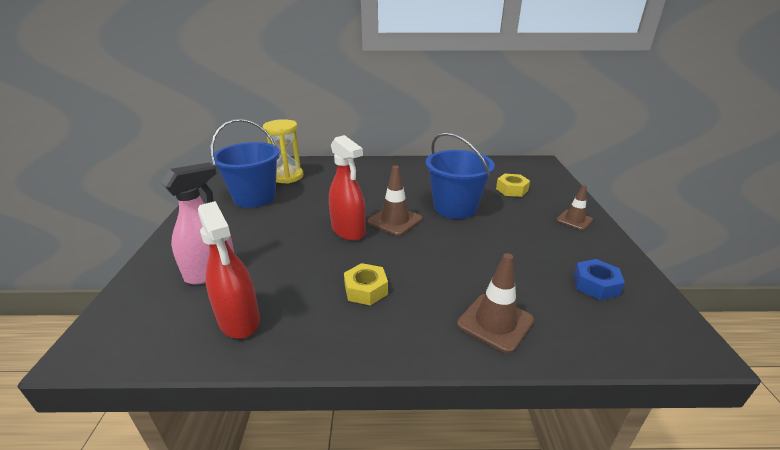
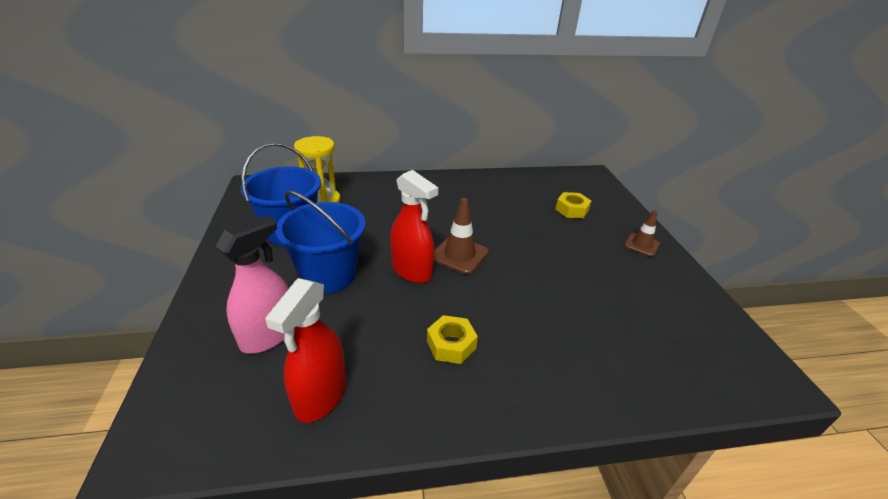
camera: 10 degrees left, 5 degrees up
(239, 320) = (321, 396): red spray bottle -> red spray bottle turned 60 degrees clockwise
(455, 207) = (519, 235): blue bucket -> blue bucket (328, 275)
(495, 322) = (593, 373): brown traffic cone -> none
(595, 285) = (678, 320): blue nut -> none

